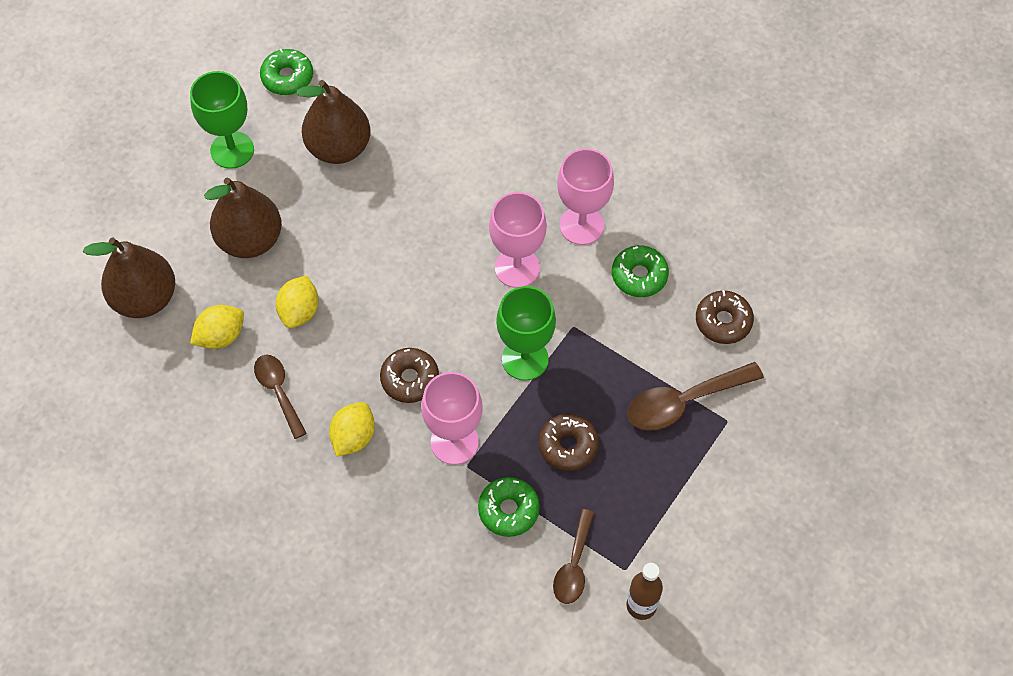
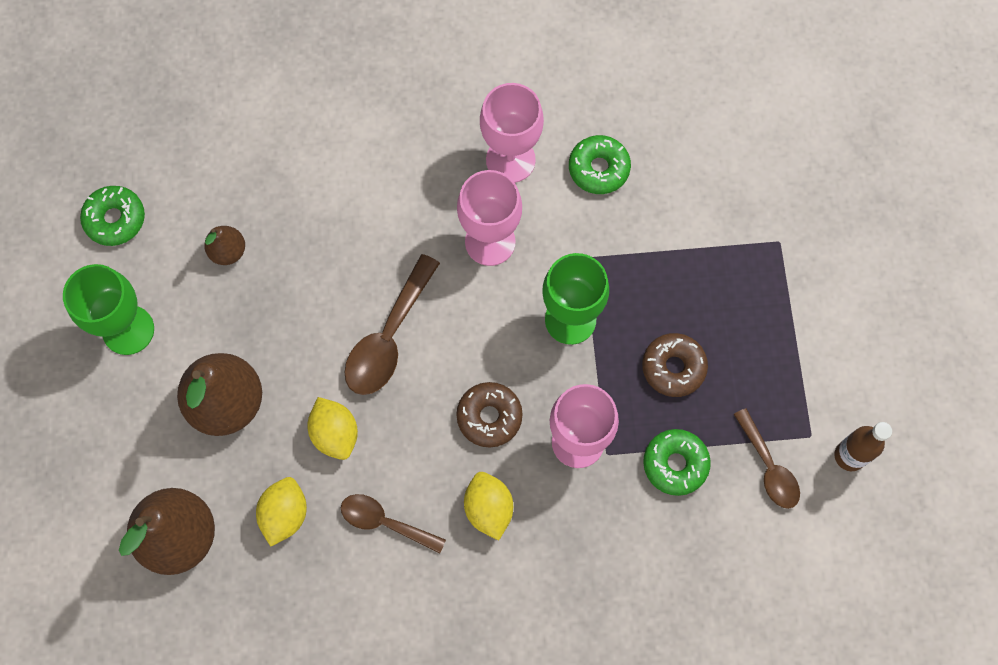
camera: 40 degrees left, 10 degrees up
(339, 148) = (228, 251): brown pear -> brown pear, size x0.51
(683, 402) = (731, 253): brown spoon -> brown spoon (388, 337)
(723, 321) = (701, 156): brown donut -> none

